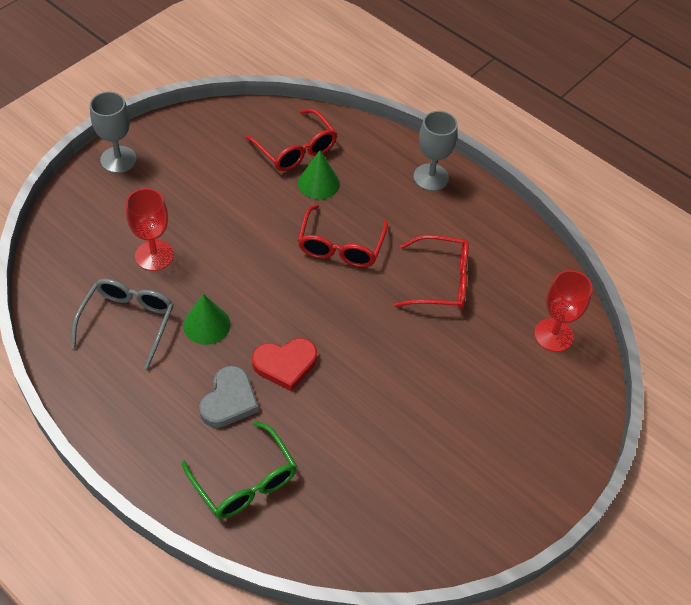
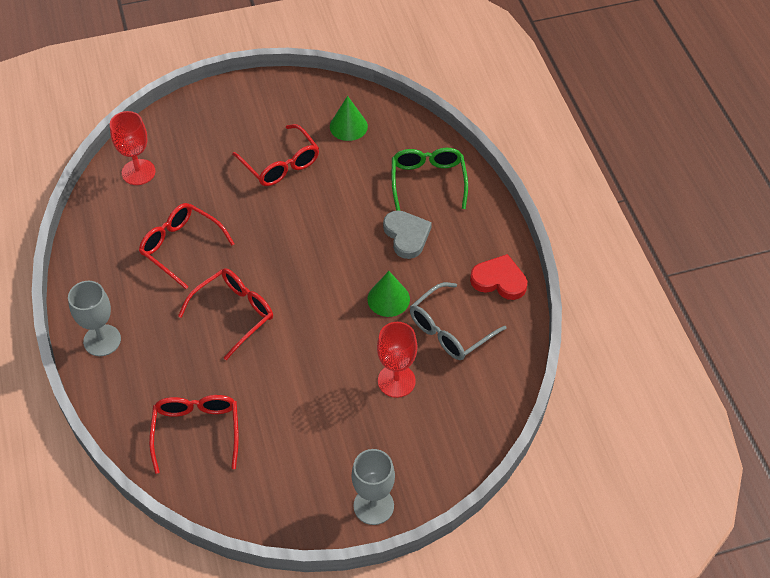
camera: 145 degrees left, 0 degrees up
(229, 400) = (406, 235): grey heart -> grey heart turned 105 degrees clockwise
(285, 364) = (348, 241): red heart -> red heart (499, 280)
(318, 183) = (204, 383): green cone -> green cone (348, 126)
(421, 418) = (281, 164): none -> red glasses

